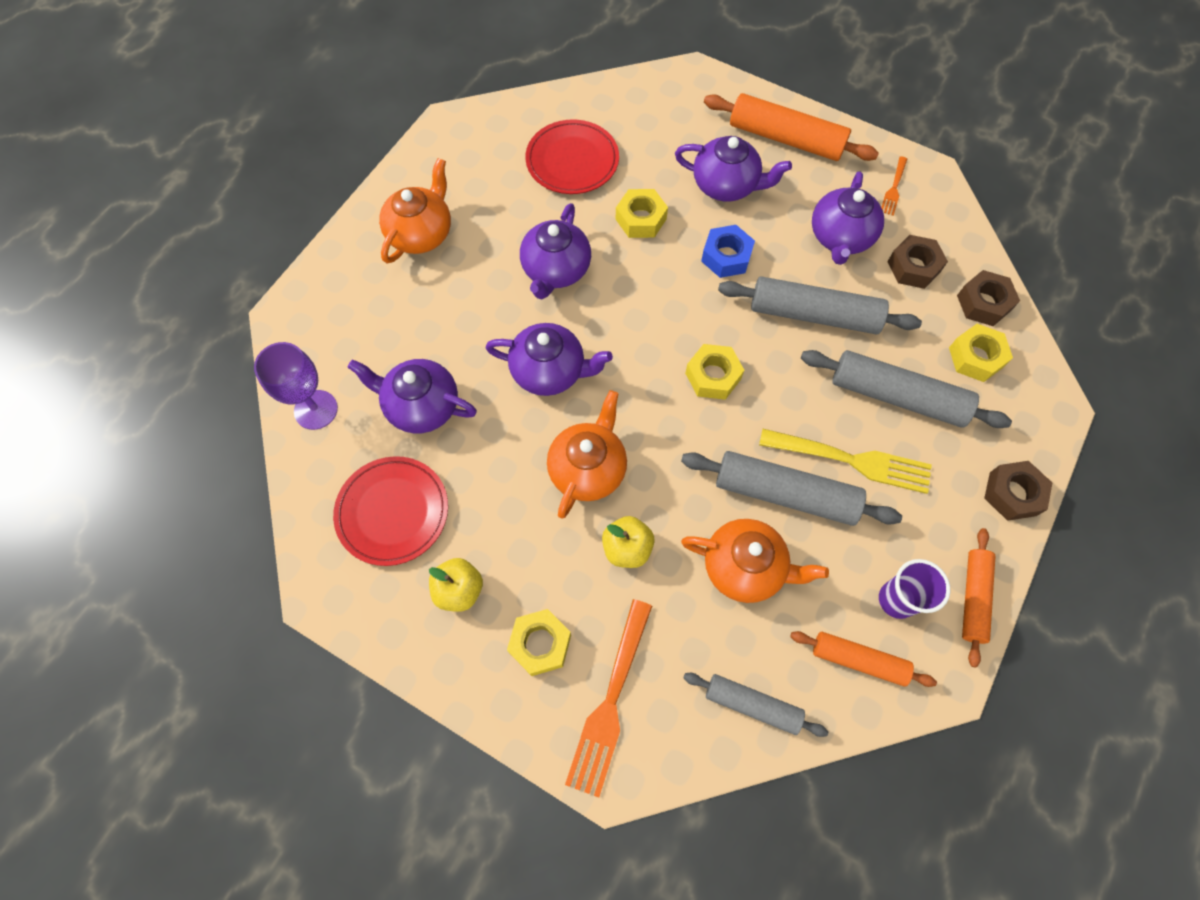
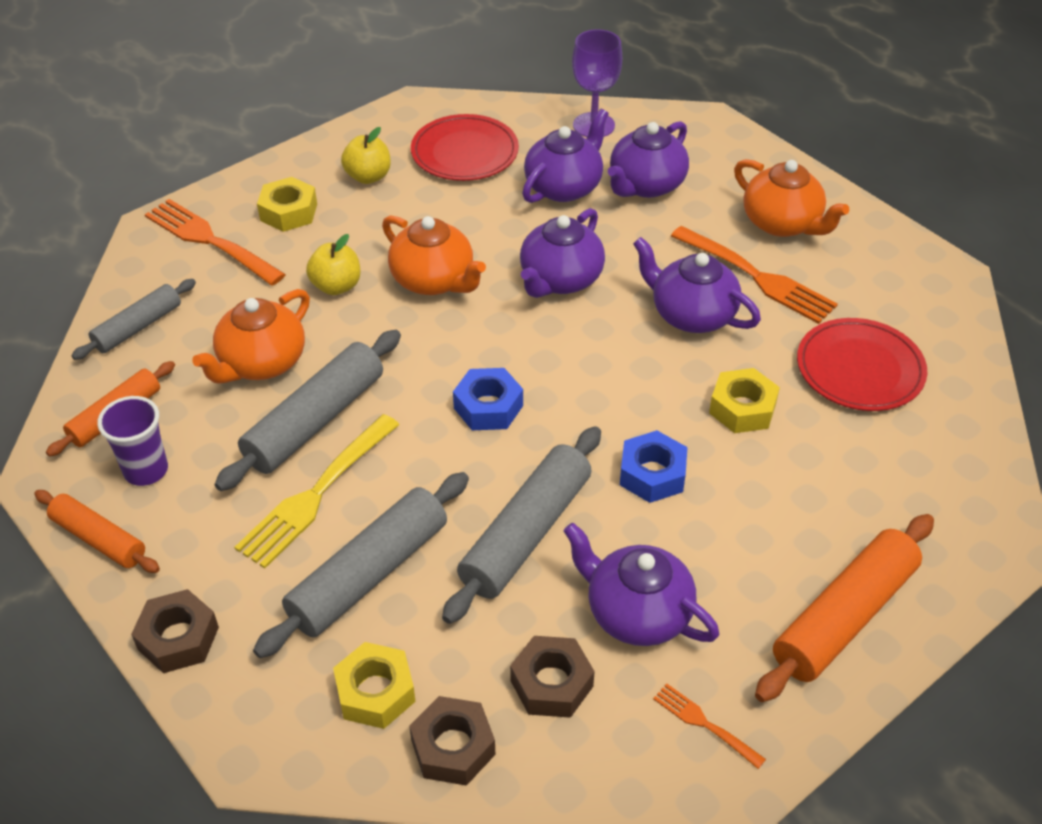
camera: 110 degrees right, 20 degrees down
(495, 237) = (757, 277): none -> orange fork
(713, 376) = (488, 407): yellow nut -> blue nut
(726, 185) = (773, 513): purple teapot -> purple teapot (646, 185)

